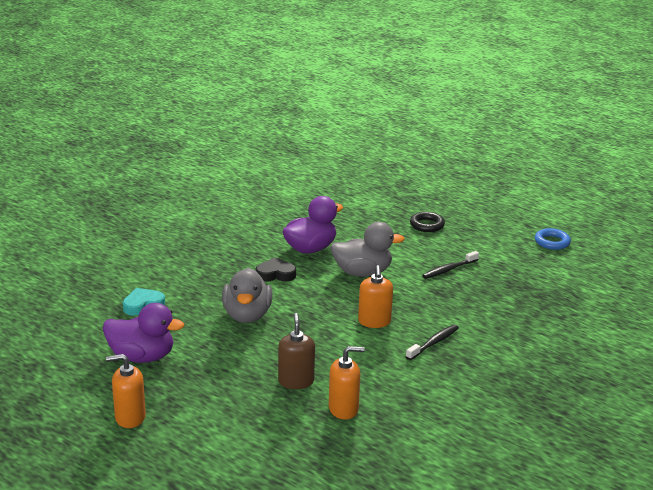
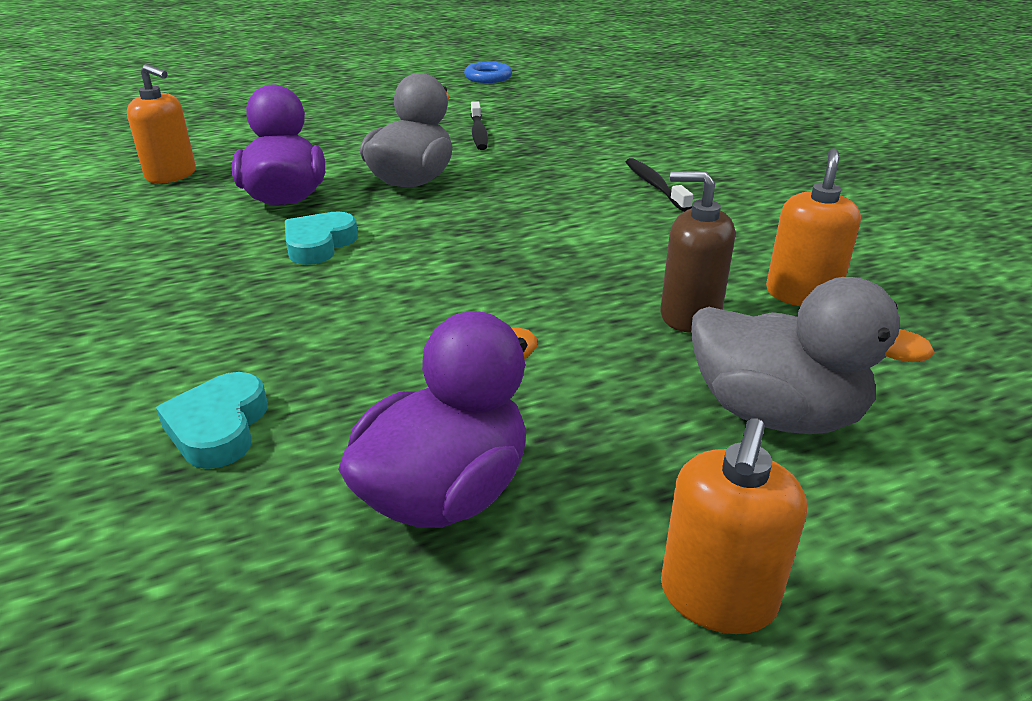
camera: 60 degrees left, 5 degrees up
(247, 315) = (421, 306): grey duck -> grey duck (775, 414)
(275, 274) = (319, 244): black heart -> turquoise heart
(374, 322) = (560, 207): orange soap dispenser -> orange soap dispenser (171, 175)
(427, 225) = (350, 117): black ring -> none

